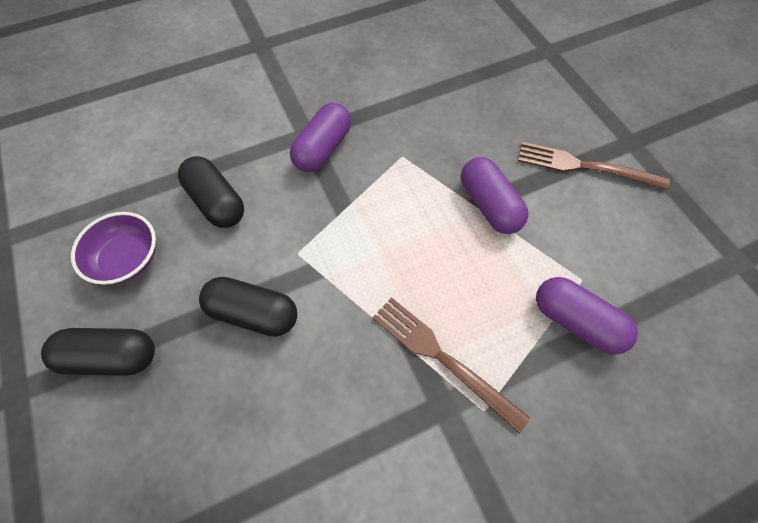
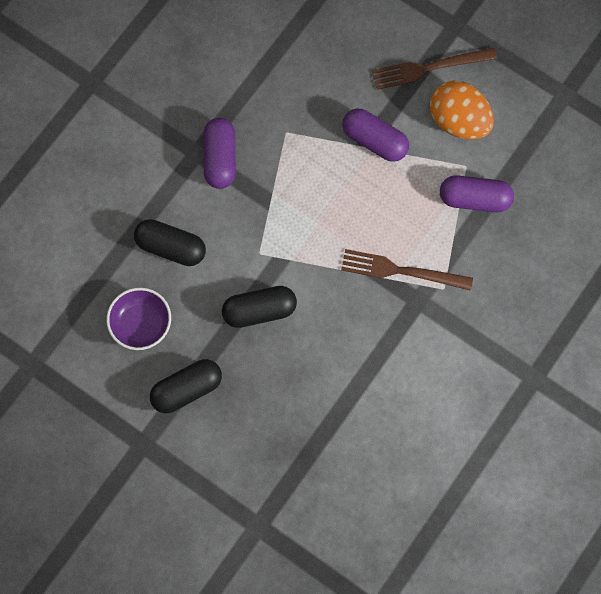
camera: 30 degrees left, 10 degrees up
(594, 230) = (458, 121): none -> orange egg

